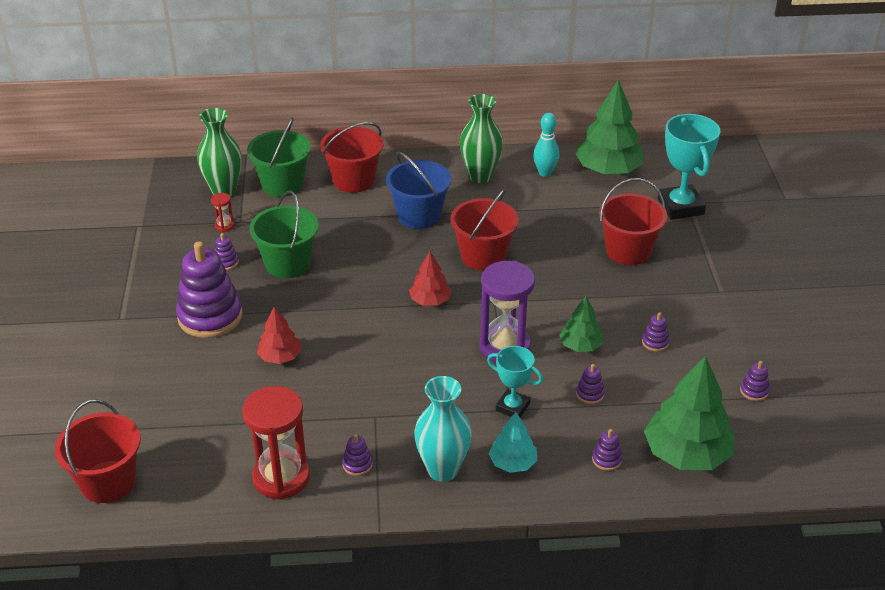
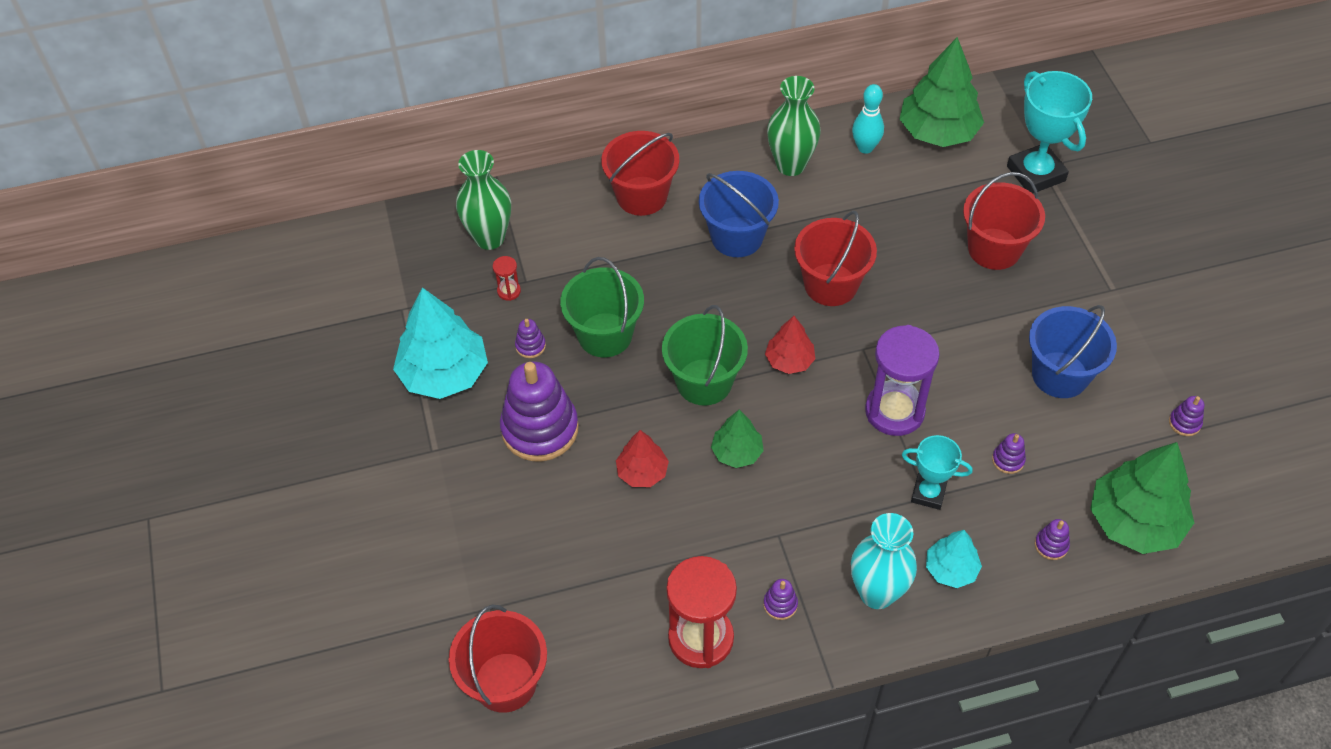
camera: 10 degrees left, 15 degrees up
(151, 270) = (444, 373): none -> turquoise tree
(282, 184) = (557, 216): green bucket -> green bucket (704, 382)
(580, 346) = (979, 394): green tree -> green tree (737, 452)
(655, 342) = (1060, 375): purple stacking toy -> blue bucket

